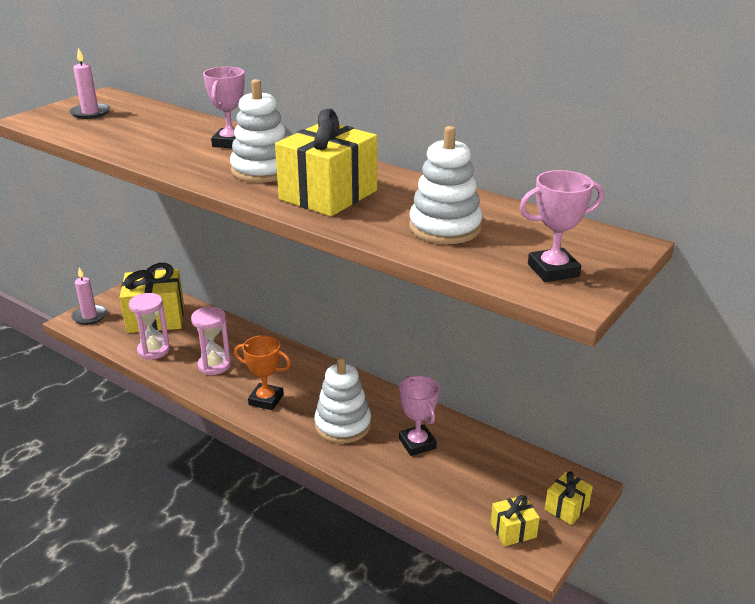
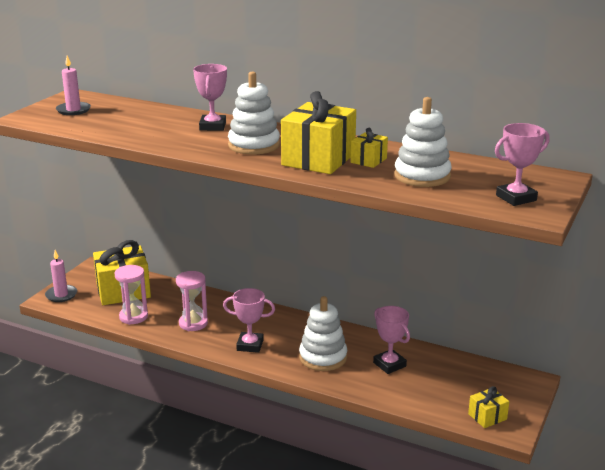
camera: 10 degrees left, 5 degrees down
(266, 400) = (250, 345): orange trophy -> pink trophy
(566, 507) = (523, 396): yellow gift -> yellow gift (368, 160)

